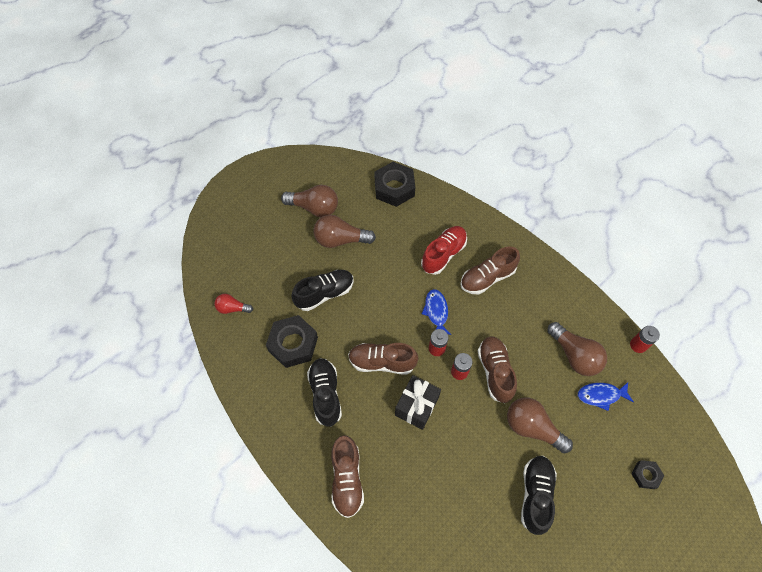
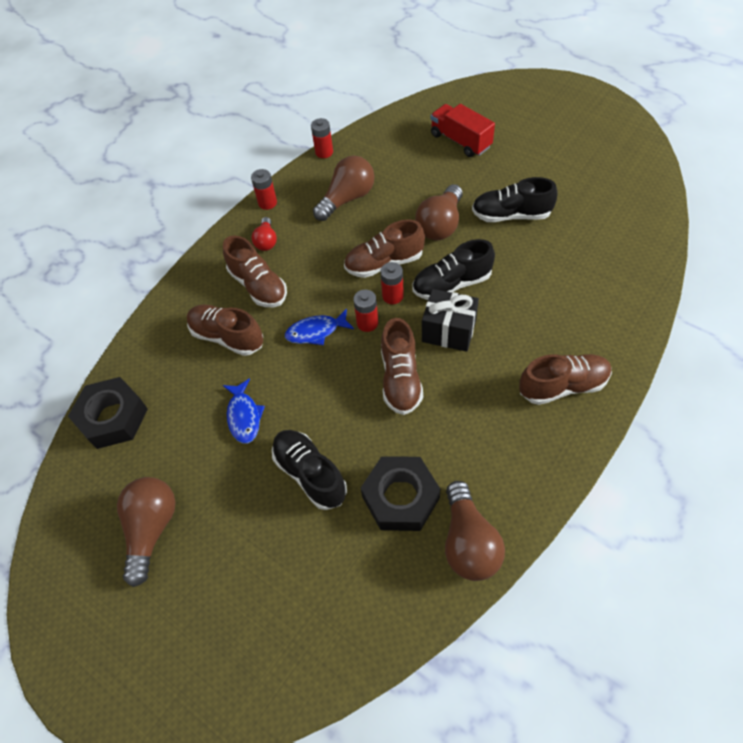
camera: 95 degrees left, 5 degrees down
(232, 308) = (359, 611): red light bulb -> red light bulb (266, 241)
(325, 394) = (463, 436): black shoe -> black shoe (452, 284)
(340, 240) = (212, 474): brown light bulb -> brown light bulb (468, 542)
(443, 254) = (227, 337): red shoe -> brown shoe
(577, 292) = (267, 203): none -> red battery
(601, 395) = (388, 175): blue fish -> blue fish (244, 416)
(645, 475) = (460, 141): black nut -> red truck

